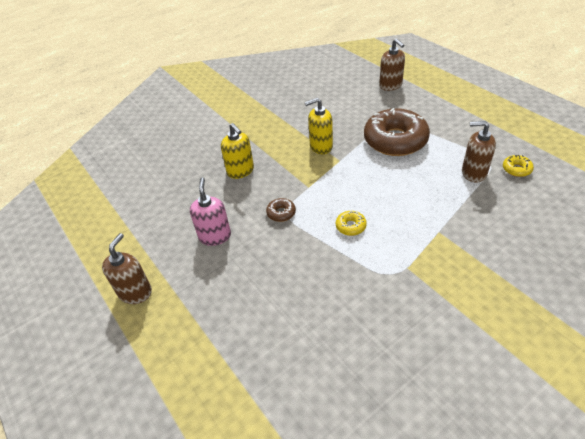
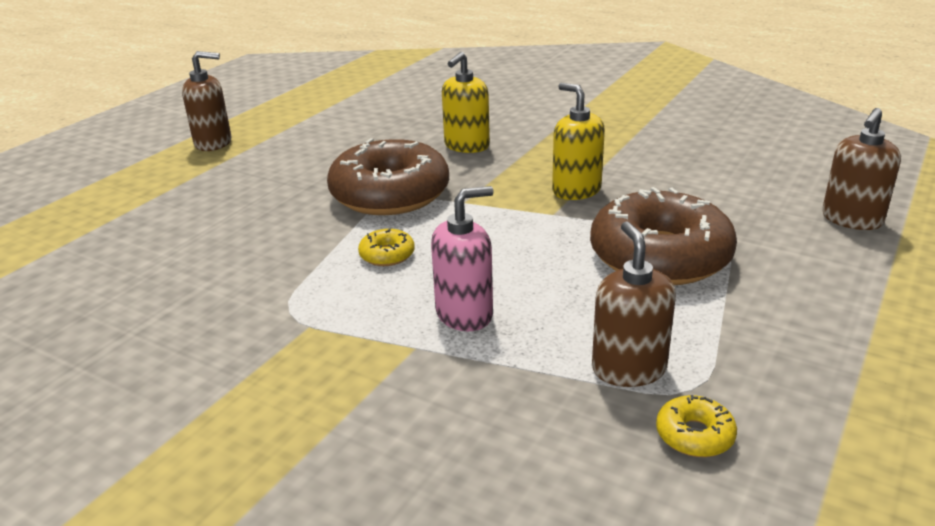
camera: 65 degrees right, 15 degrees down
(215, 236) = (322, 162): pink soap dispenser -> pink soap dispenser (465, 314)
(281, 213) = (390, 194): brown donut -> brown donut, size x2.45

